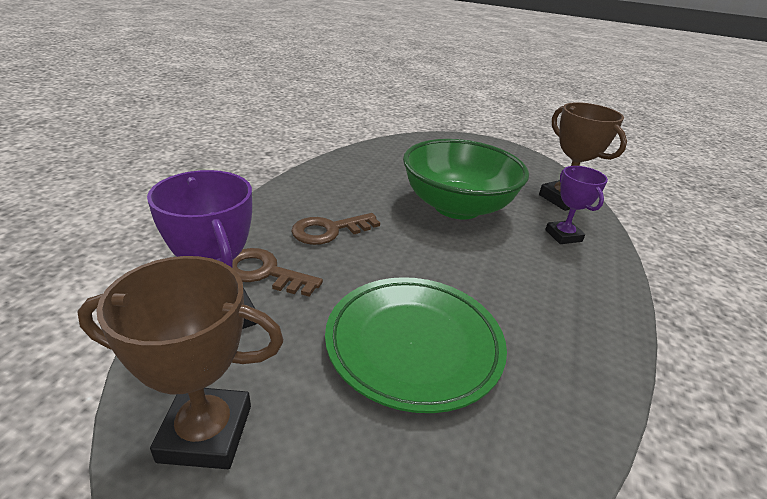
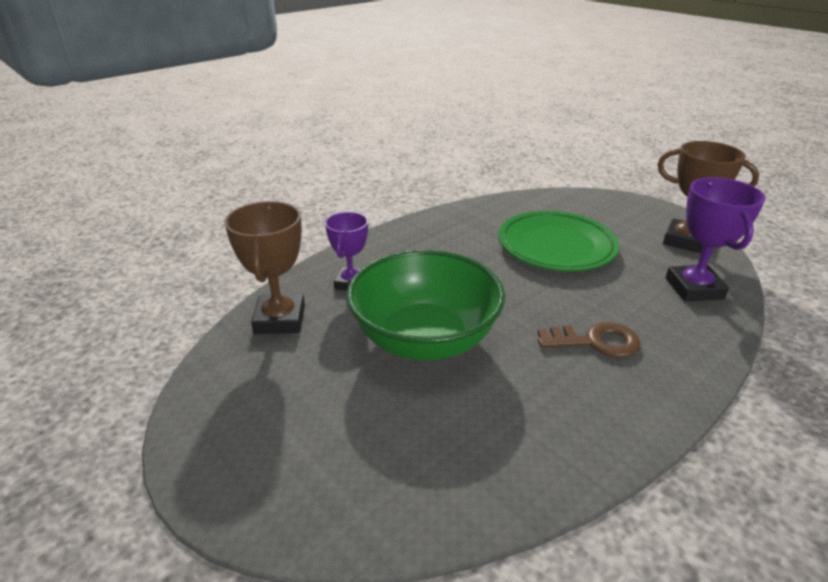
camera: 150 degrees left, 0 degrees up
(264, 272) = (665, 313): brown key -> none

